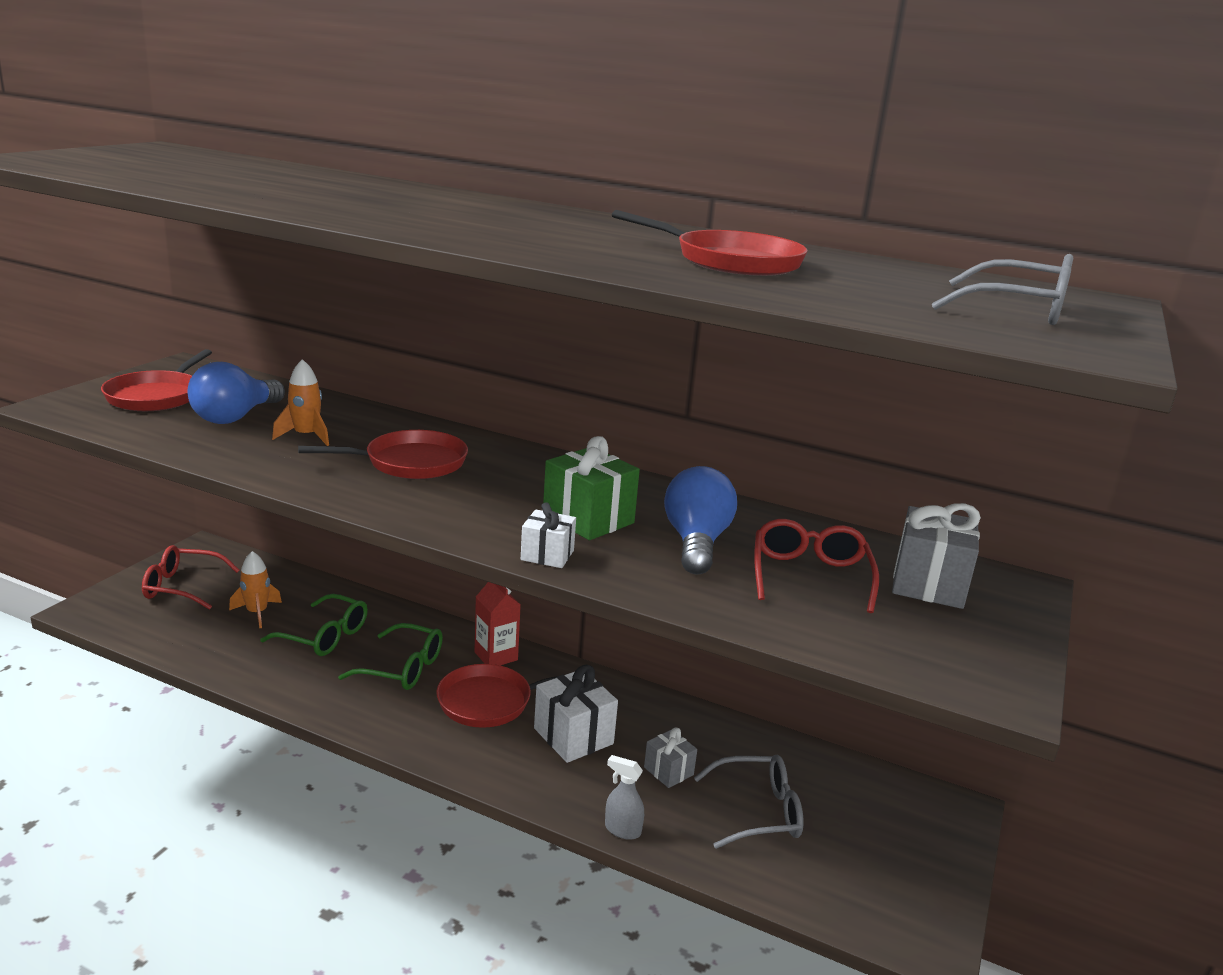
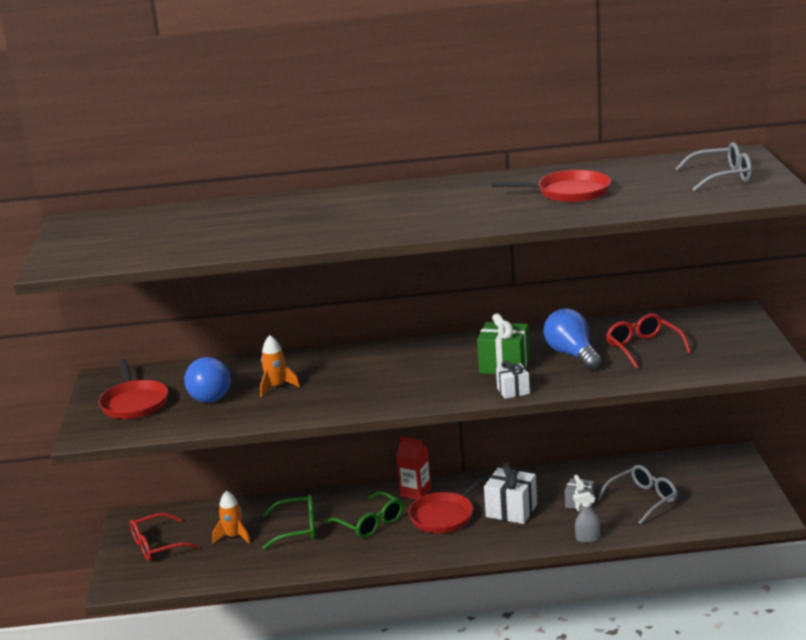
camera: 25 degrees left, 0 degrees up
(402, 668) = (370, 523): green glasses -> green glasses turned 60 degrees clockwise
(410, 463) = (363, 376): red pan -> none
(928, 584) = (698, 329): grey gift -> none

